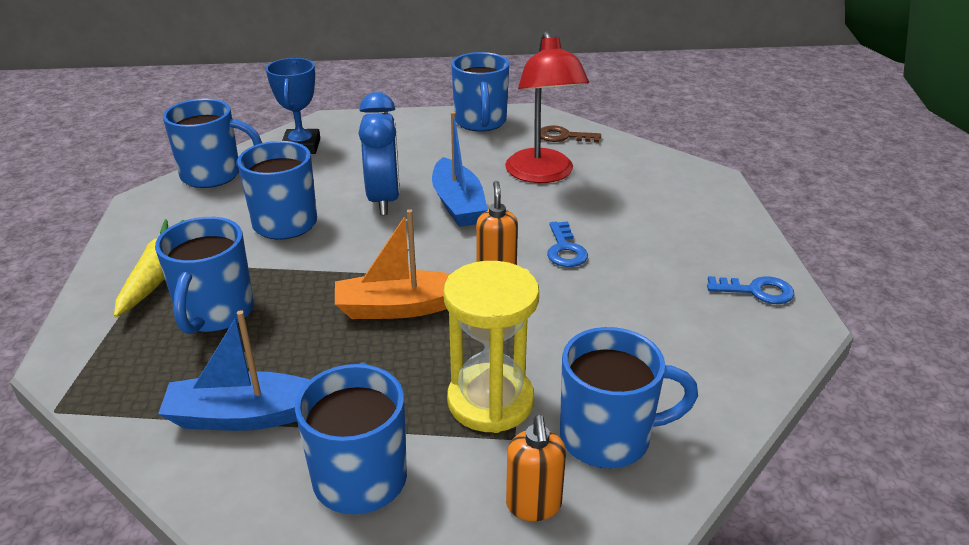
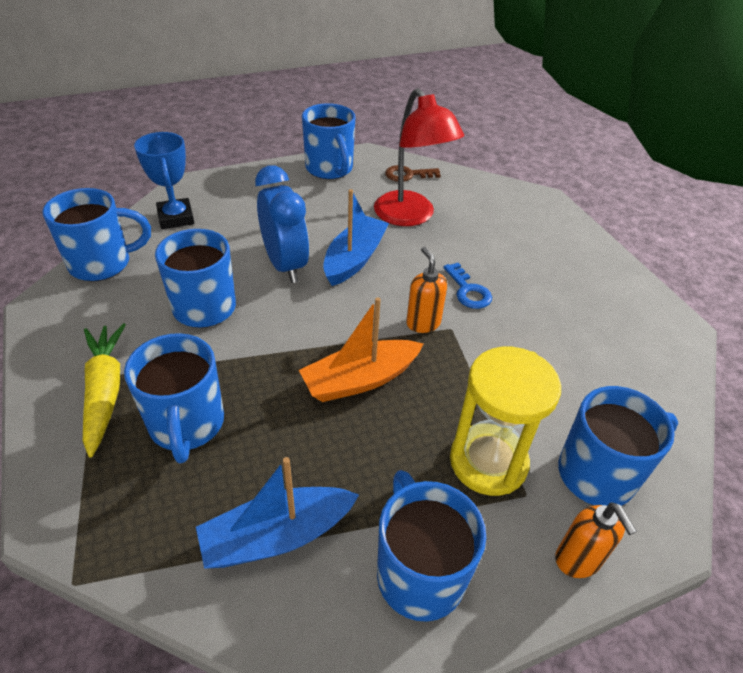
camera: 20 degrees left, 10 degrees up
(458, 204) = (354, 259): blue boat -> blue boat turned 120 degrees counterclockwise
(757, 291) = (633, 303): blue key -> none

